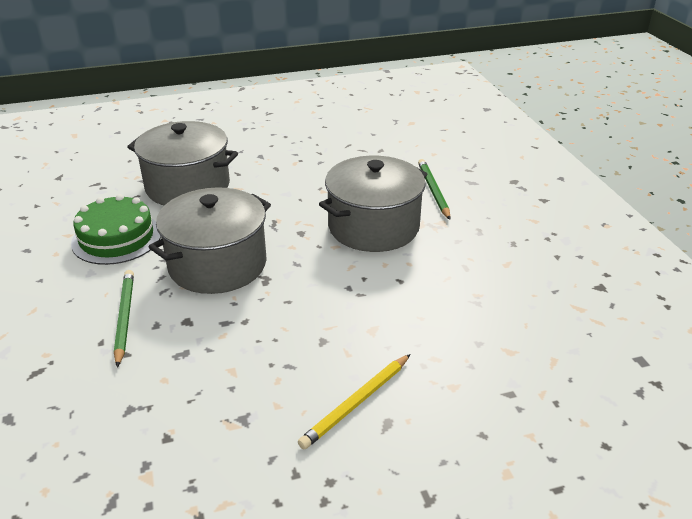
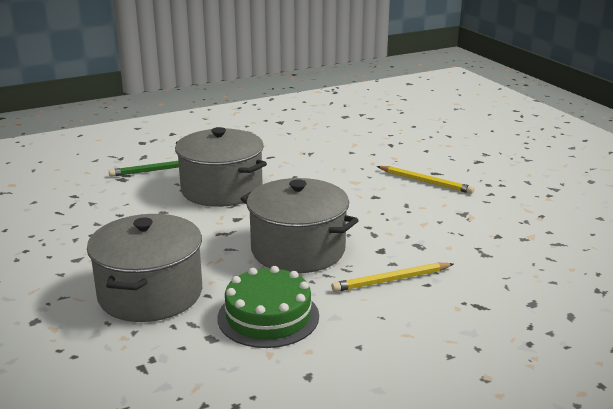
camera: 100 degrees left, 10 degrees down
(125, 318) = (391, 280): green pencil -> yellow pencil

